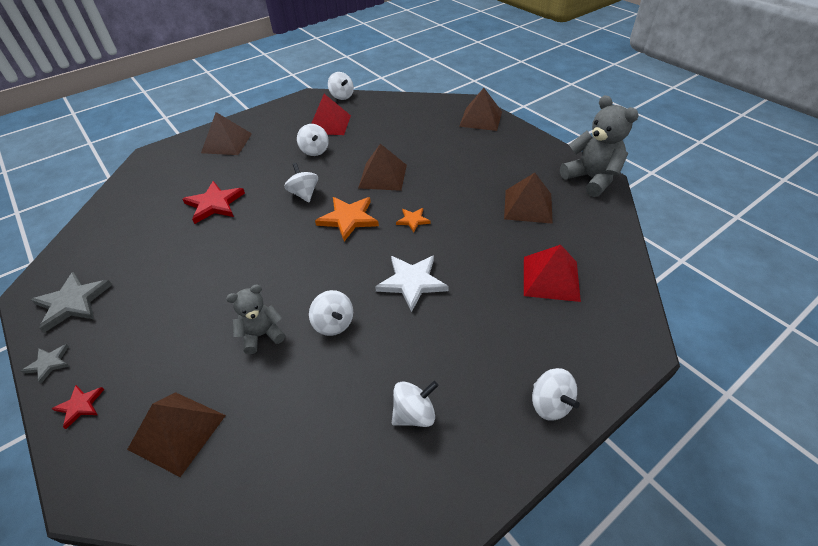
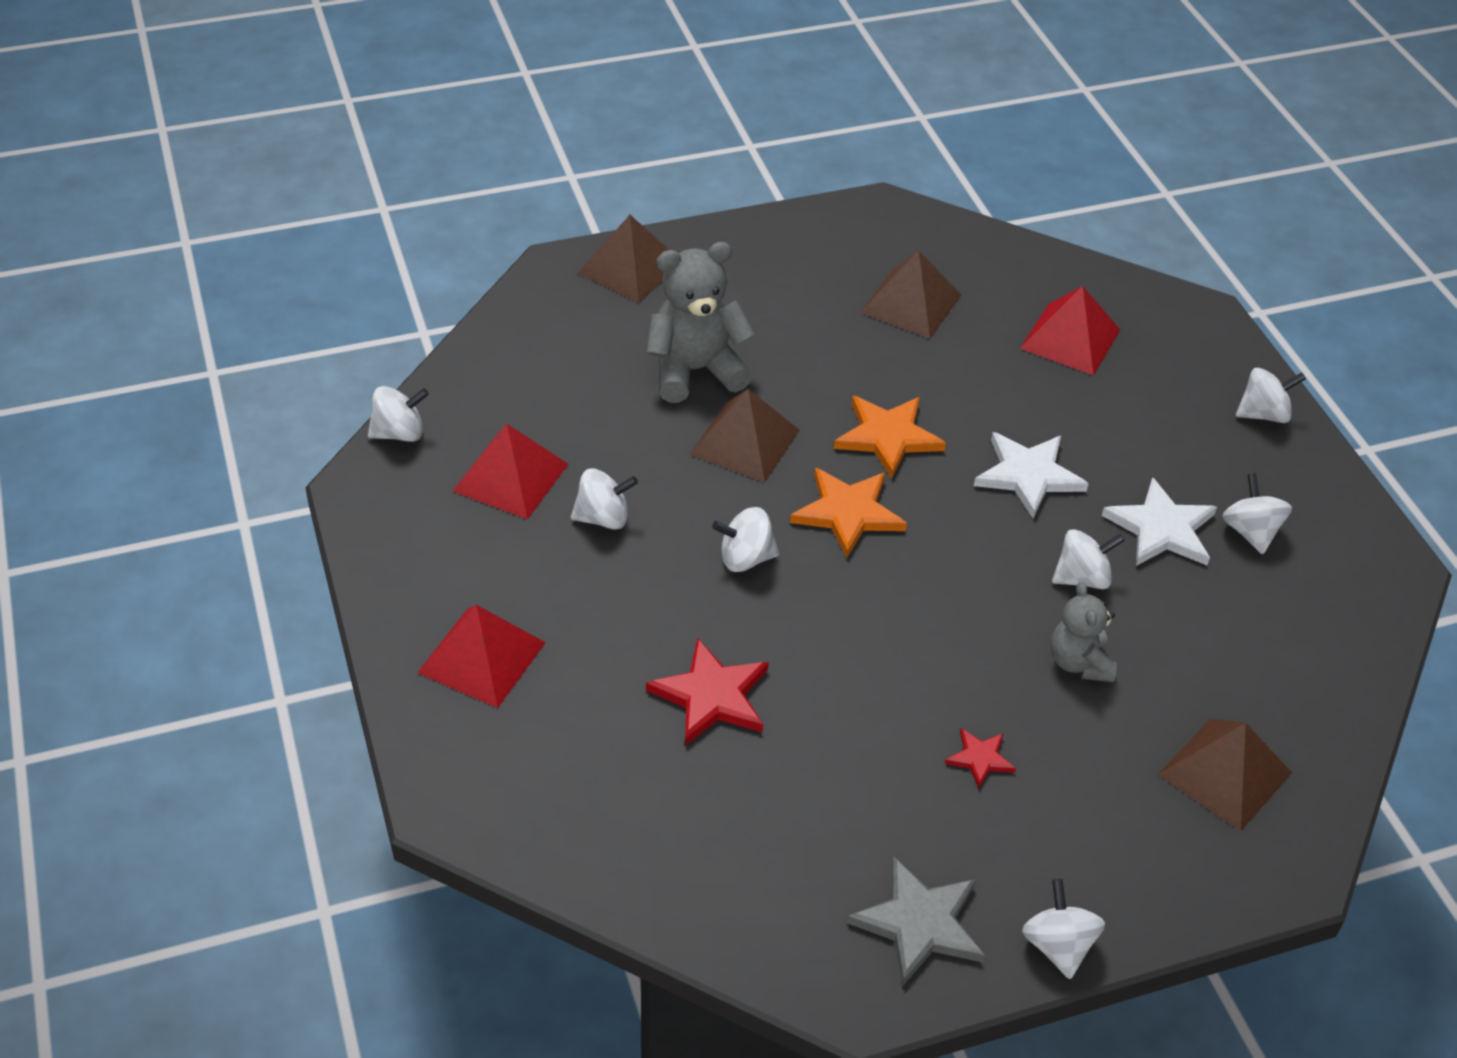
camera: 75 degrees left, 0 degrees up
(48, 363) = (1058, 946): grey star -> white spinning top
(80, 405) = (1154, 893): red star -> red star (980, 758)
(226, 143) = (482, 657): brown pyramid -> red pyramid
(394, 358) = (1161, 528): none -> white star
(413, 220) = (887, 437): orange star -> orange star, size x1.84
(591, 179) = (878, 217): grey teddy bear -> grey teddy bear (695, 371)

